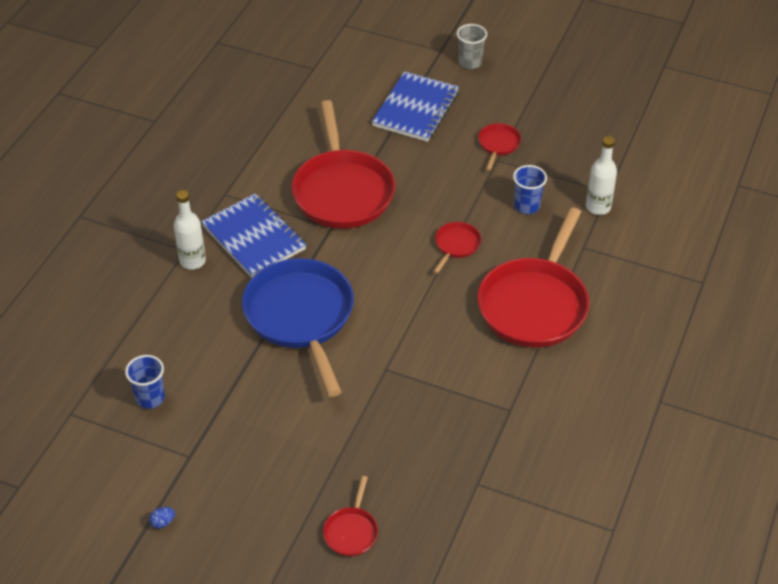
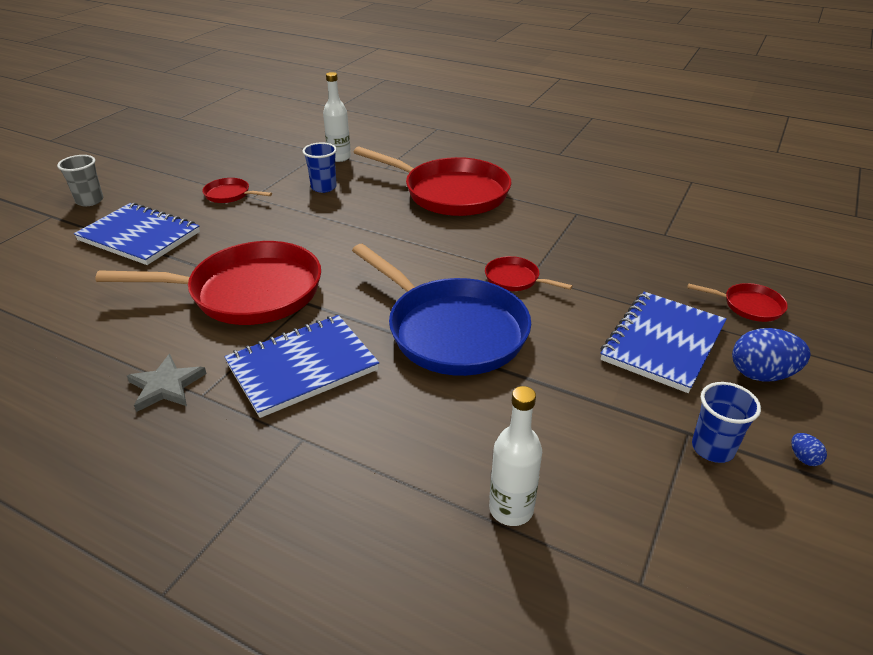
camera: 85 degrees left, 10 degrees down
(150, 398) = (594, 476): blue cup -> blue cup (712, 448)
(192, 261) = (328, 430): white bottle -> white bottle (511, 509)
(233, 175) = (166, 386): none -> grey star
(254, 518) = (761, 374): none -> blue egg
(292, 455) = (663, 343): none -> blue notebook
(301, 317) = (451, 330): blue pan -> blue pan turned 120 degrees counterclockwise
(456, 245) = (364, 226): red pan -> red pan (515, 279)

